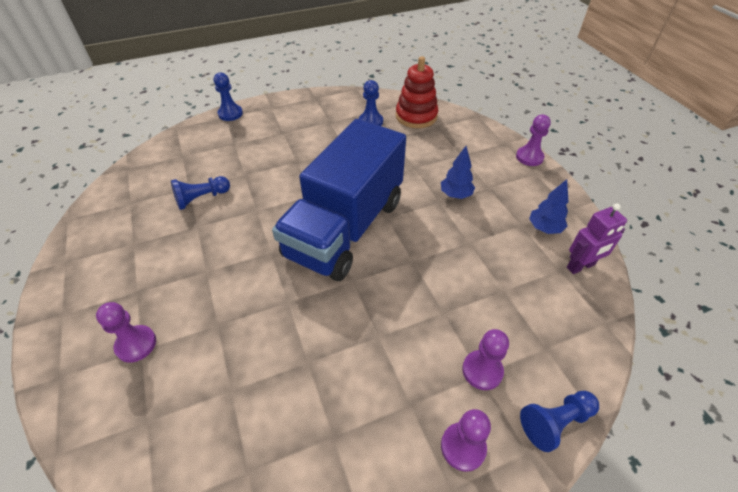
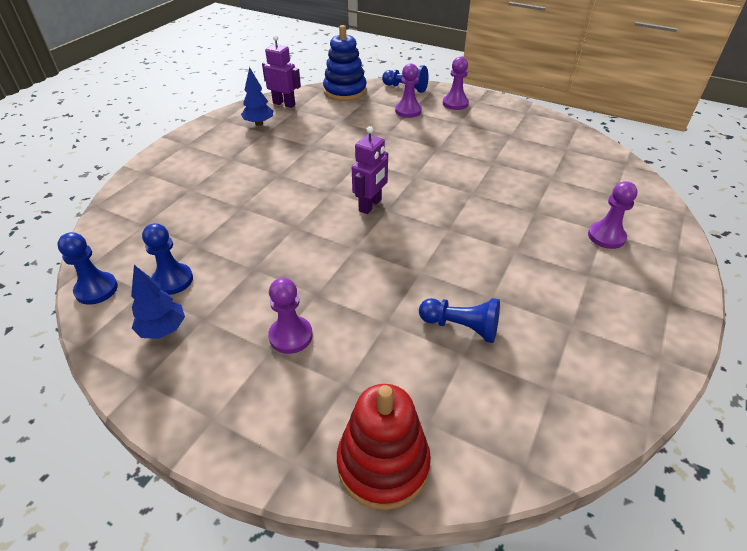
camera: 130 degrees left, 5 degrees down
(230, 114) = (278, 462): blue pawn -> blue pawn (96, 289)
(345, 228) = (370, 205): blue truck -> purple robot
(416, 116) = (129, 249): red stacking toy -> red stacking toy (383, 464)
(455, 195) = (260, 170): blue tree -> blue tree (163, 329)
(529, 157) = (161, 153): purple pawn -> purple pawn (291, 336)
(585, 341) = (345, 91): none -> blue stacking toy

